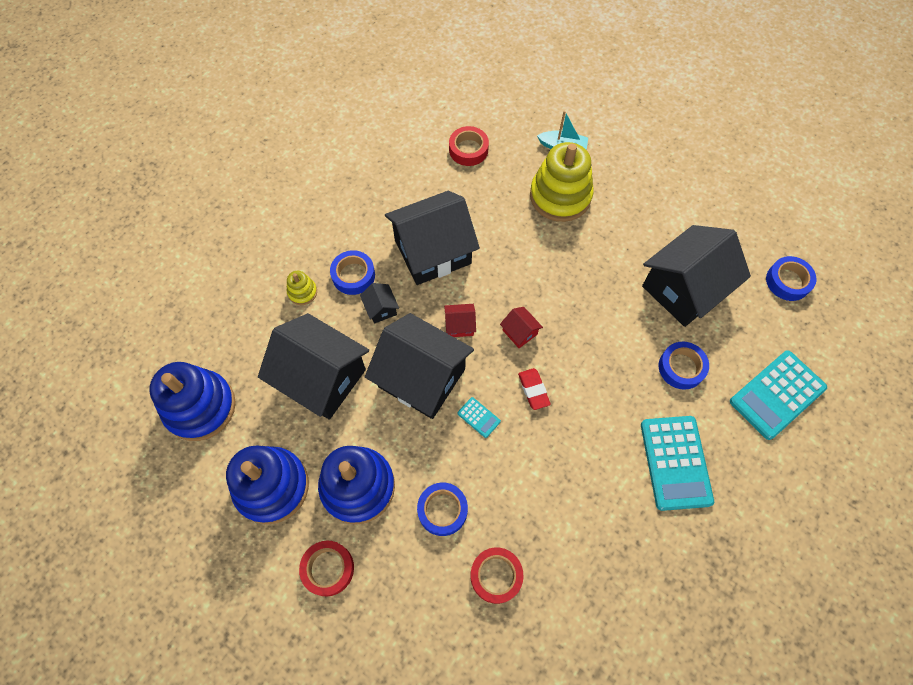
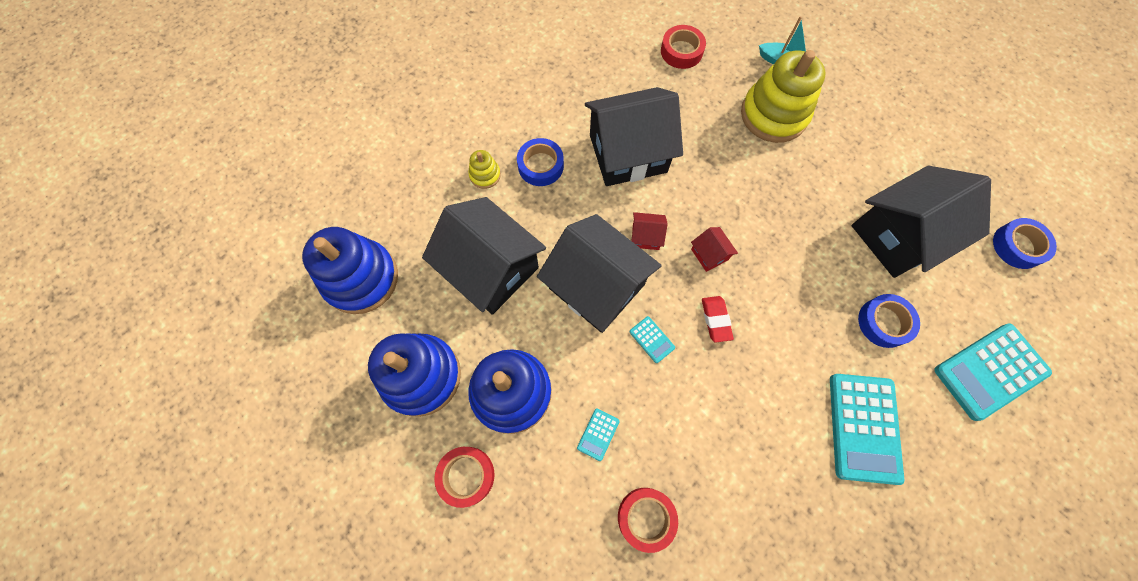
camera: 10 degrees right, 5 degrees up
(381, 308) = (564, 205): black house -> none
(442, 510) = (598, 434): blue tape -> turquoise calculator

